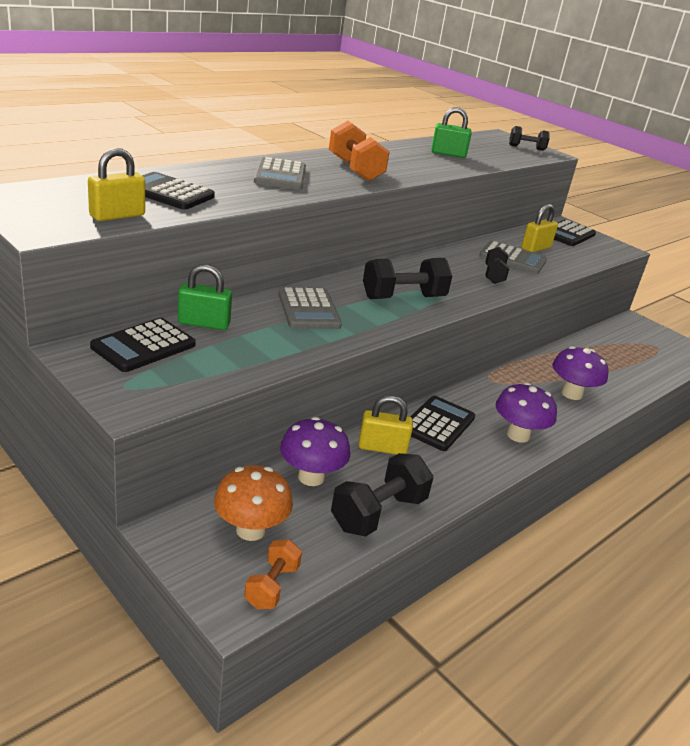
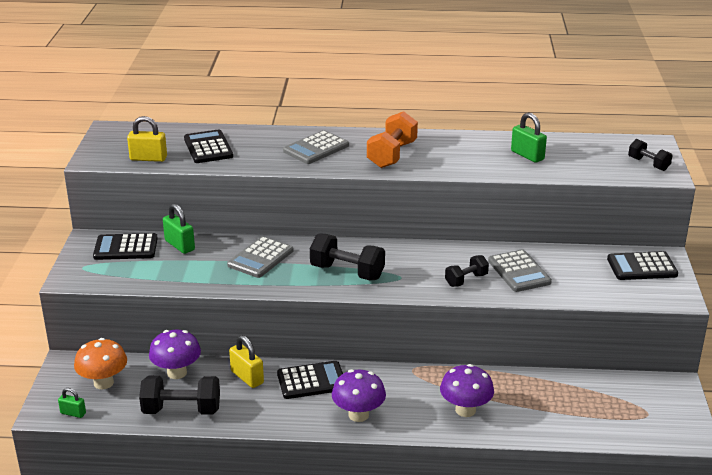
camera: 50 degrees right, 0 degrees up
(272, 586) = (73, 413): orange dumbbell -> green padlock
(535, 248) = (568, 270): yellow padlock -> none

